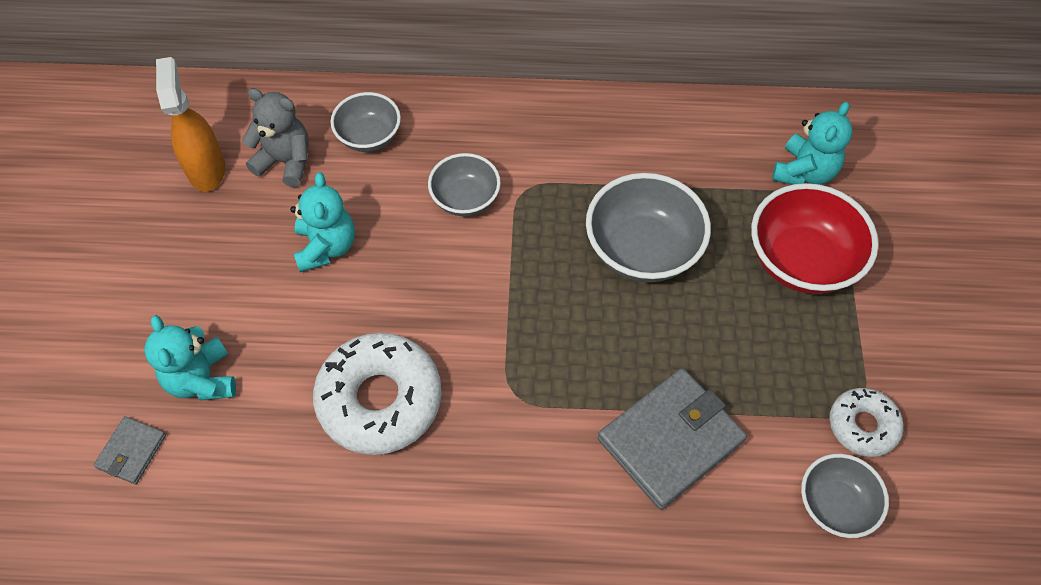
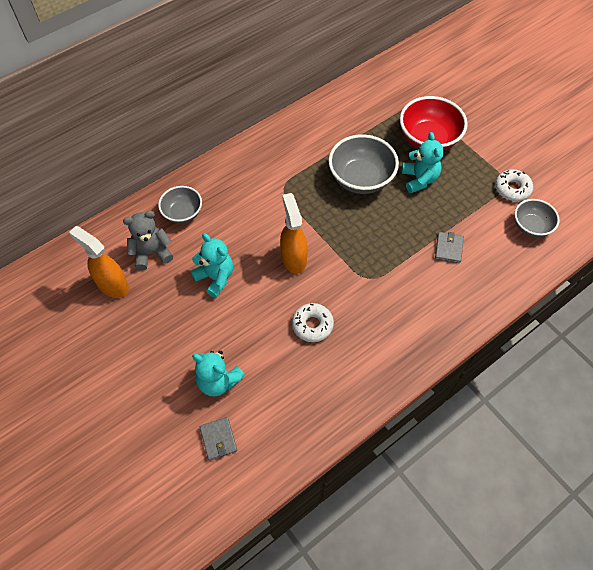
camera: 40 degrees left, 0 degrees up
(380, 400) = (312, 325): white donut -> white donut, size x0.56
(444, 293) = (293, 258): none -> orange spray bottle
(465, 199) = (260, 210): grey bowl -> none
(670, 440) = (448, 248): grey wallet -> grey wallet, size x0.49
(804, 172) = (394, 101): turquoise teddy bear -> turquoise teddy bear (419, 179)

